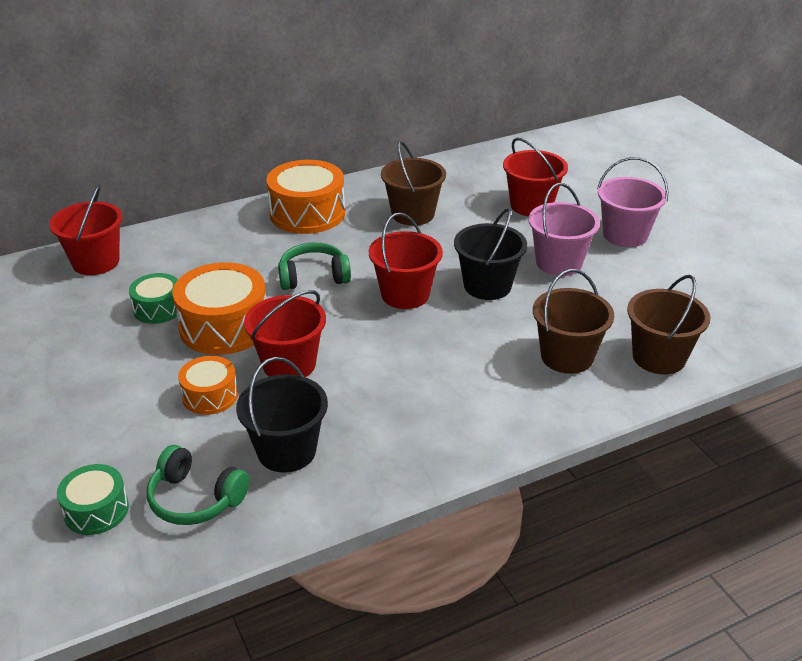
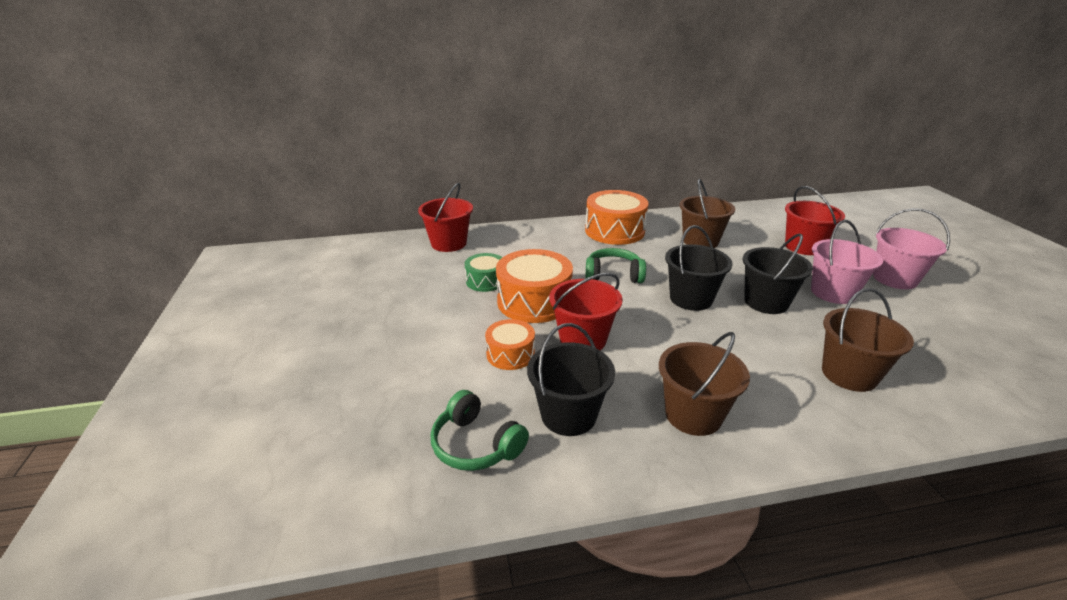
camera: 15 degrees right, 5 degrees down
(96, 510) = (387, 437): green drum -> none
(405, 294) = (691, 299): red bucket -> black bucket
(659, 357) = (950, 391): brown bucket -> brown bucket (693, 415)

